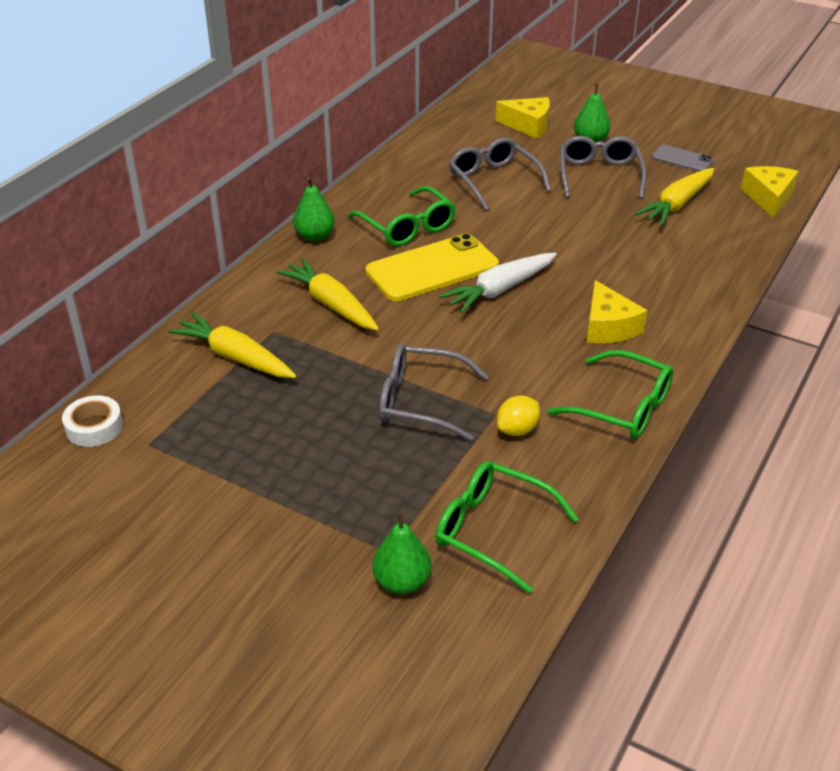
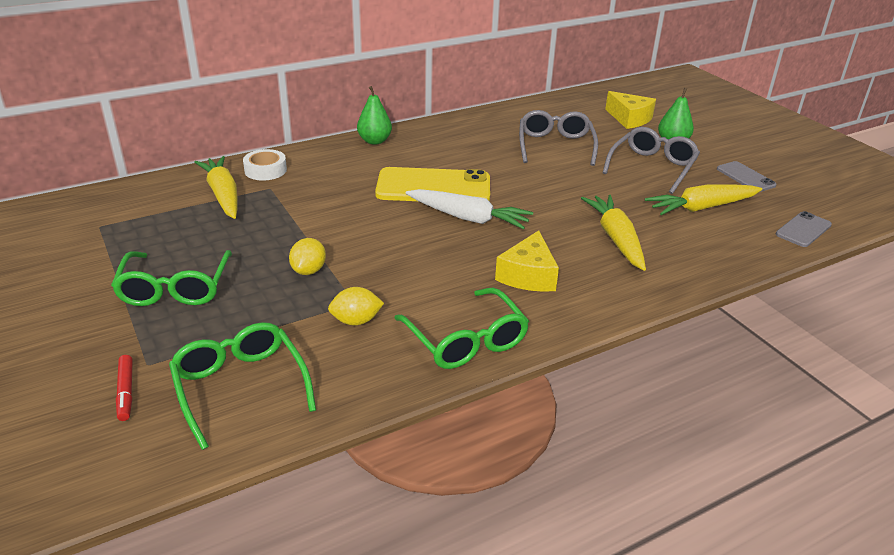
camera: 30 degrees right, 5 degrees down
(94, 427) = (84, 204): white tape -> white tape (265, 170)
(331, 304) = (330, 185): yellow carrot -> yellow carrot (616, 239)
(402, 582) = (126, 392): green pear -> red marker
(407, 227) = (449, 155): green glasses -> green glasses (175, 288)
(420, 401) = (309, 270): grey glasses -> yellow lemon
(499, 290) = (468, 218): white carrot -> white carrot turned 150 degrees counterclockwise
(768, 198) = (803, 230): yellow cheese -> grey phone

